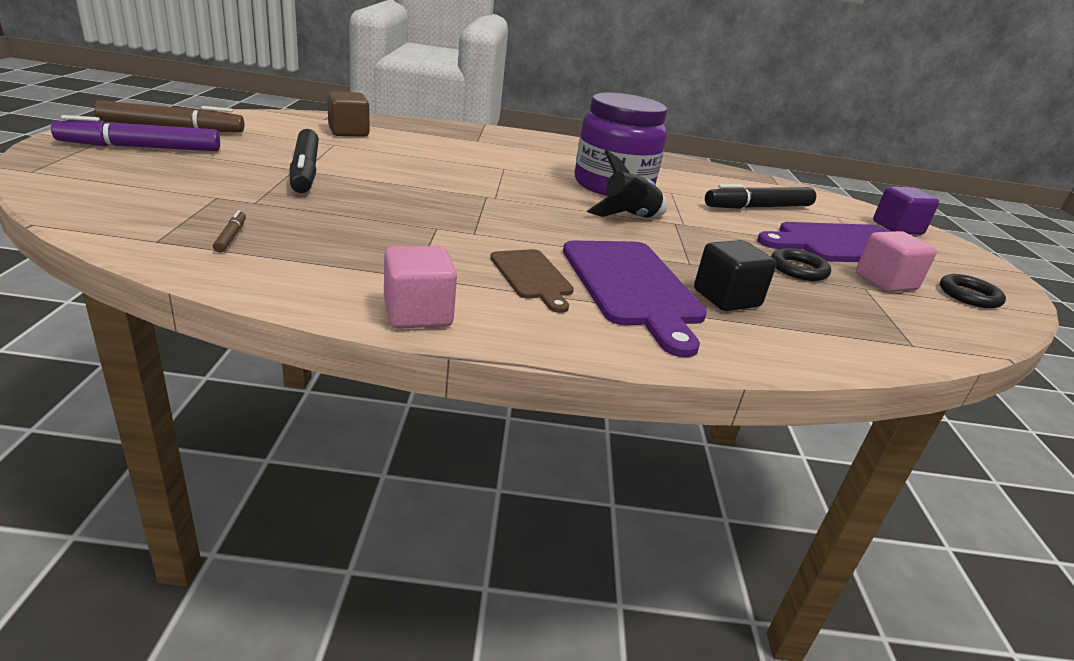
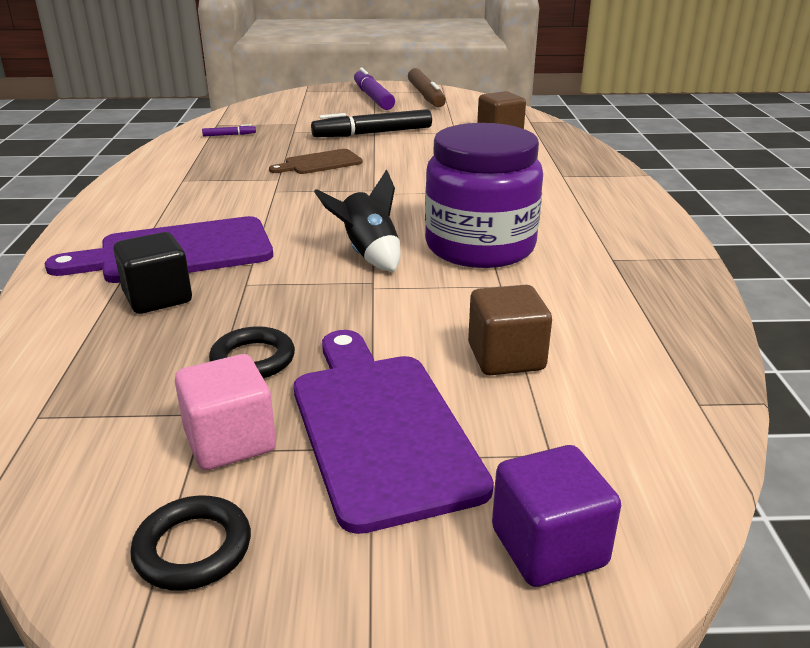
camera: 90 degrees right, 0 degrees up
(231, 237) = (229, 135): brown marker -> purple marker
(418, 314) = (124, 185): pink cube -> none
(532, 277) = (189, 213): brown cutting board -> brown cutting board (320, 163)
(758, 207) = (506, 357): black marker -> brown cube

